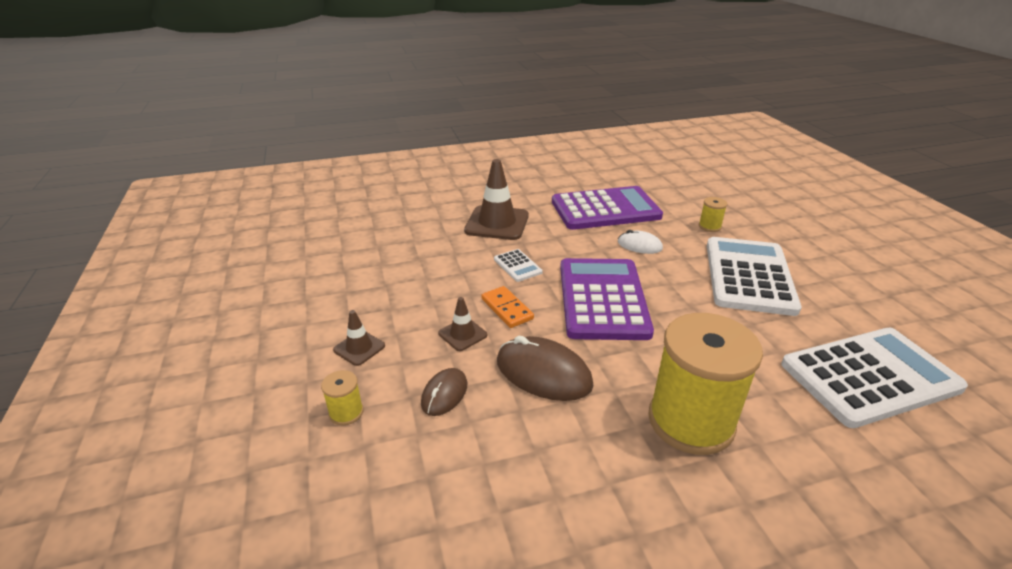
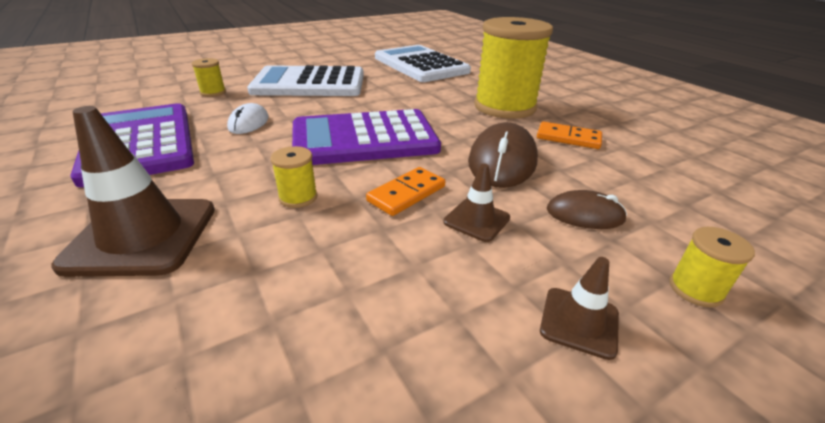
camera: 105 degrees left, 0 degrees up
(517, 266) = (298, 197): white calculator -> yellow spool
(588, 449) = (568, 138): none -> orange domino

